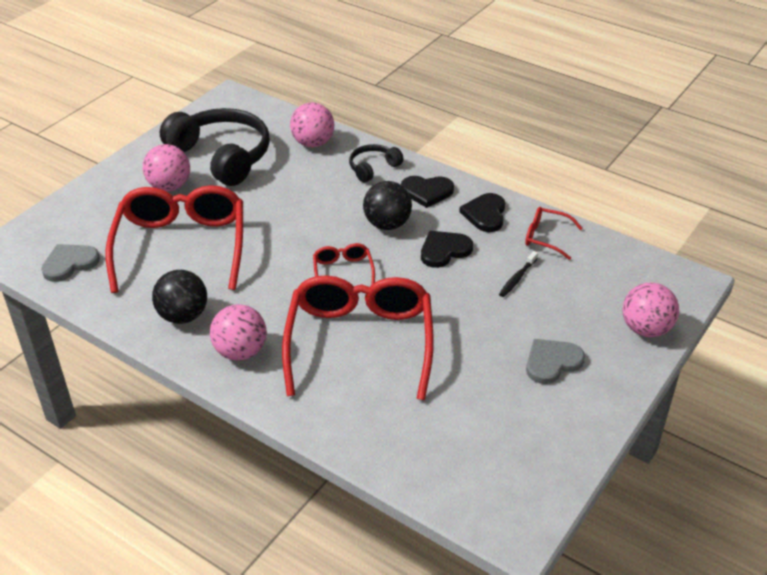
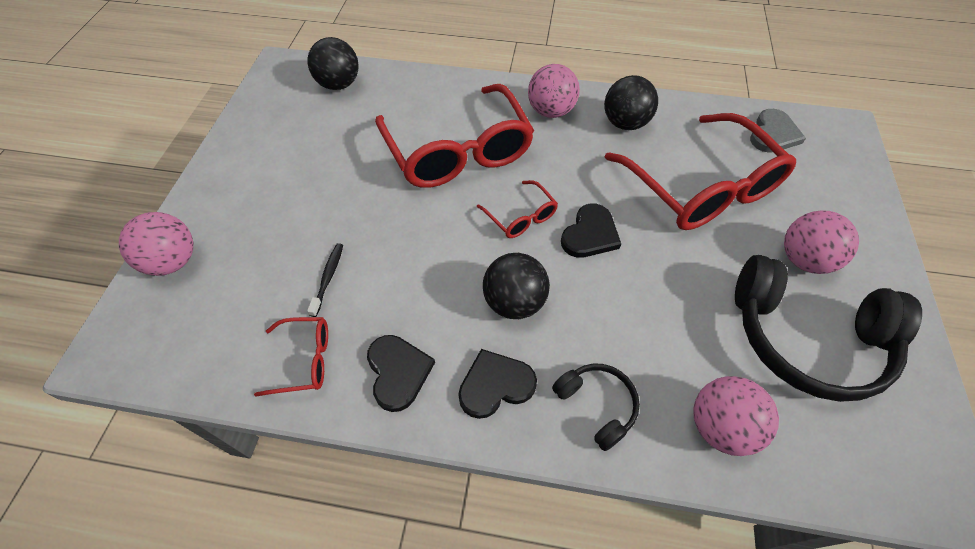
camera: 155 degrees right, 15 degrees up
(373, 168) = (597, 405): black headphones -> black headphones turned 60 degrees counterclockwise
(444, 250) = (427, 287): black heart -> black heart (590, 234)
(450, 469) = (339, 84): none -> black ball
(552, 362) = (272, 191): grey heart -> none

